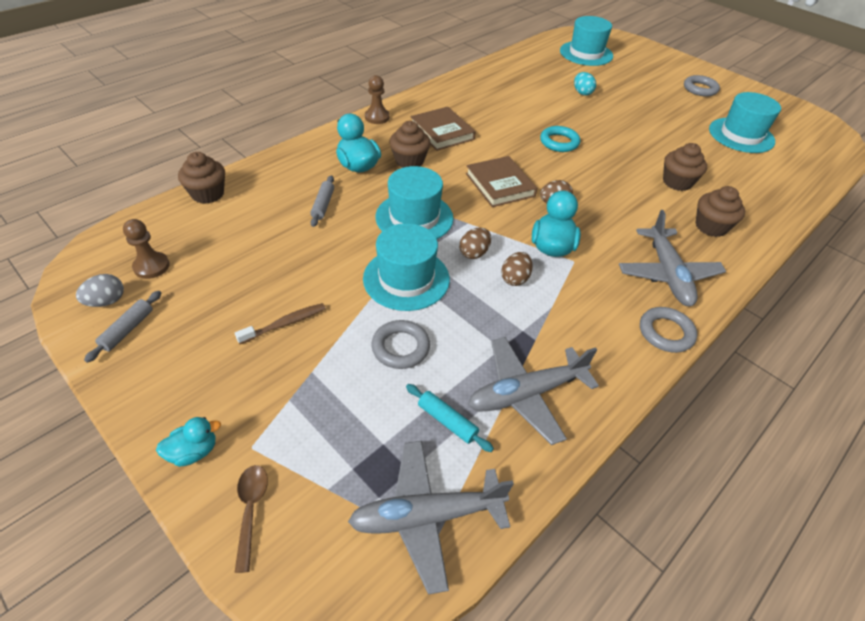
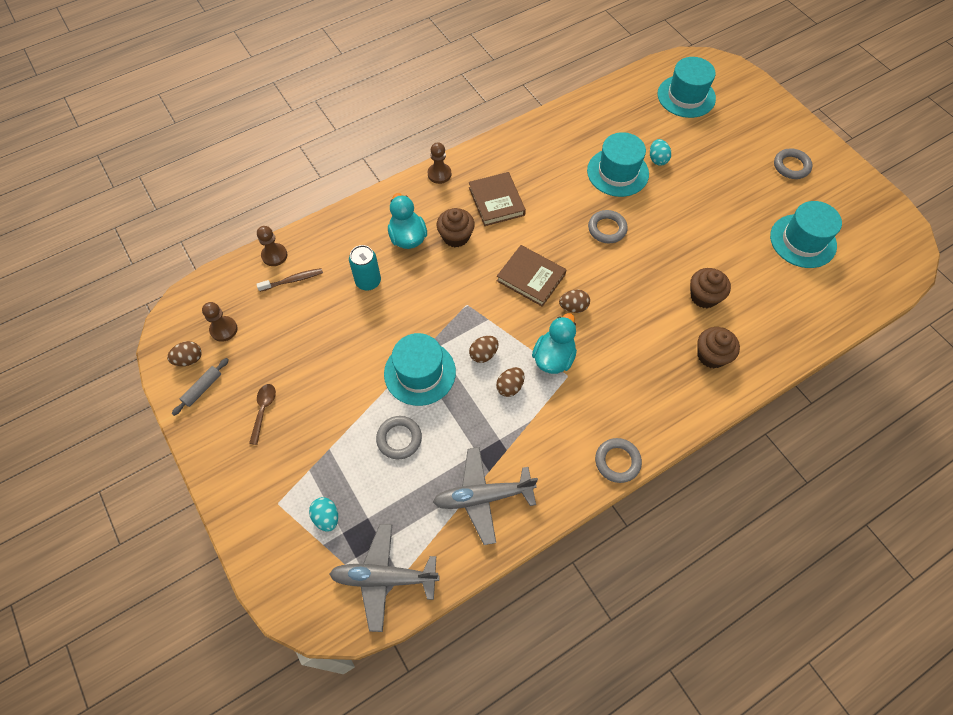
camera: 15 degrees right, 15 degrees up
(106, 301) = (189, 359): grey egg -> brown egg
(194, 451) = (239, 499): turquoise duck -> none
(208, 194) = (274, 255): brown cupcake -> brown pawn
(251, 510) = (271, 550): brown spoon -> brown spoon (263, 410)
(285, 324) = (317, 402): brown toothbrush -> brown toothbrush (293, 280)
(323, 205) = (368, 281): grey rolling pin -> turquoise can
(325, 453) = (326, 517): none -> turquoise egg
(414, 217) = (443, 306): turquoise hat -> turquoise hat (617, 172)
(447, 421) = (417, 509): turquoise rolling pin -> none
(500, 185) = (531, 277): brown book -> brown book turned 45 degrees counterclockwise
(559, 142) = (607, 229): turquoise ring -> grey ring
(667, 274) = (645, 403): grey plane -> none

